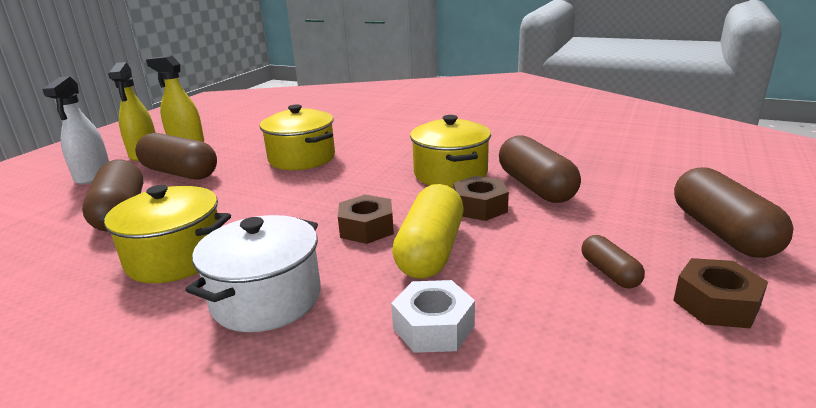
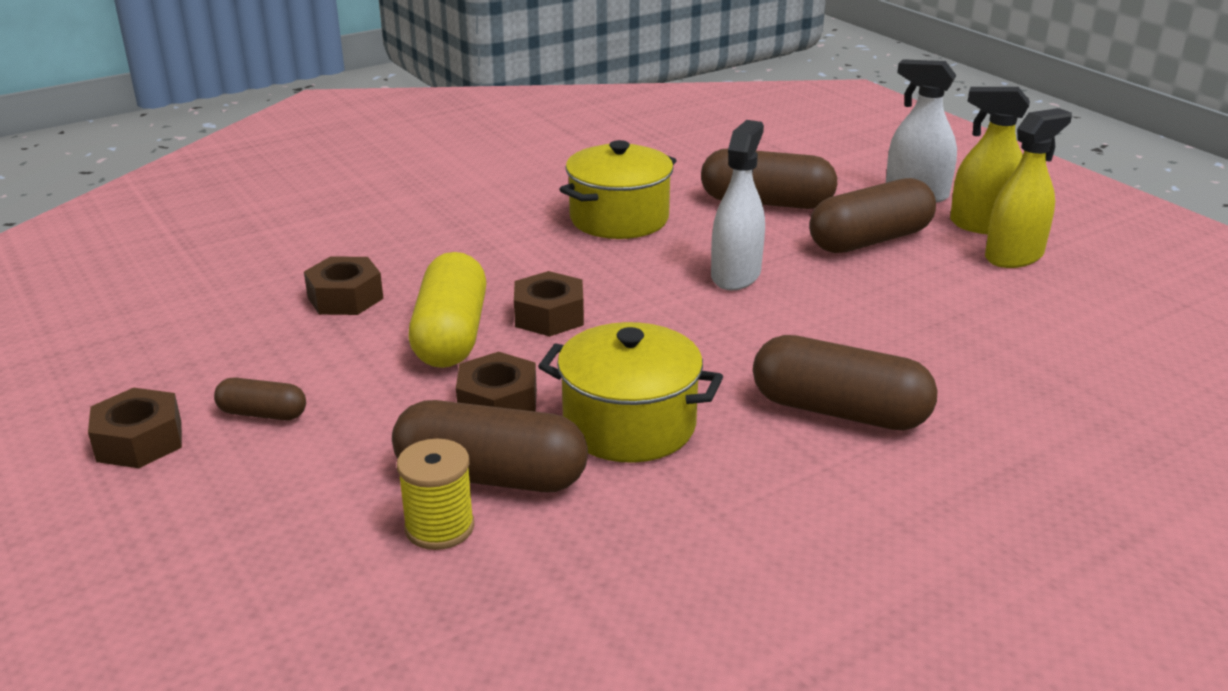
camera: 120 degrees right, 5 degrees up
(257, 193) = (736, 275): none -> white spray bottle
(266, 299) = (489, 245): white pot -> none
(302, 158) = (839, 327): yellow pot -> none
(431, 250) = (451, 335): yellow capsule -> yellow capsule turned 45 degrees clockwise
(433, 327) = (345, 298): white nut -> brown nut
(584, 184) = (439, 527): none -> yellow spool
(722, 232) = (180, 548): brown capsule -> brown capsule (839, 411)

